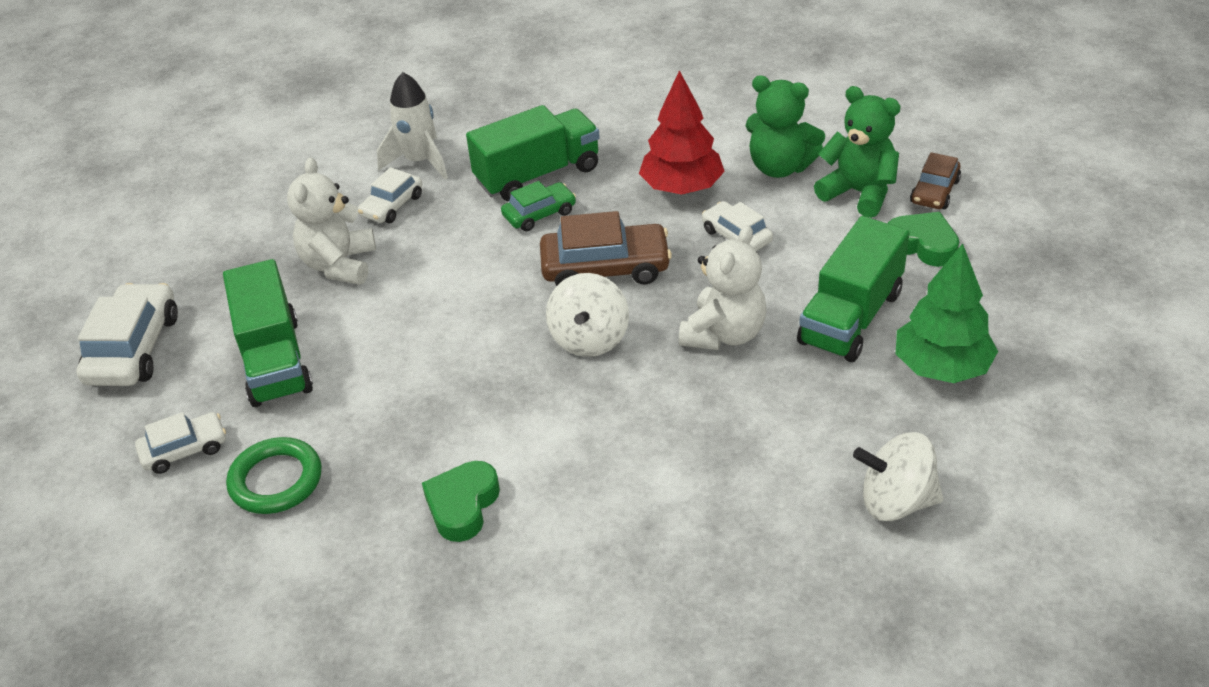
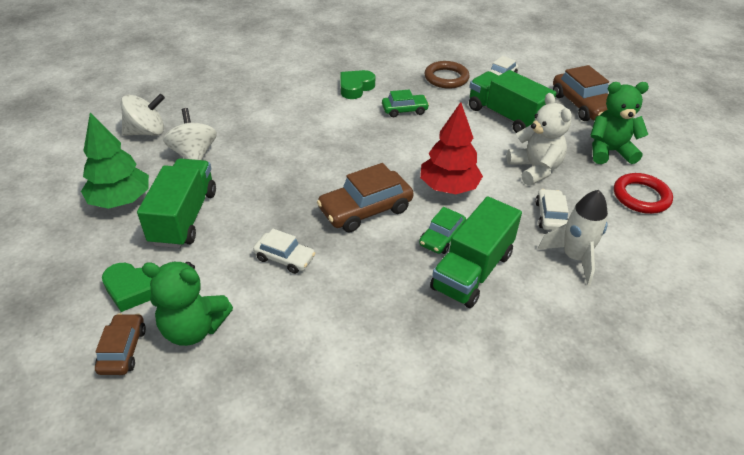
camera: 150 degrees right, 0 degrees up
(133, 348) = (583, 105): white car -> brown car
(261, 200) = (641, 197): none -> red ring
(276, 480) = (446, 78): green ring -> brown ring
(419, 422) = (404, 110): none -> green car
(462, 505) = (355, 88): green heart -> green heart turned 135 degrees counterclockwise
(589, 339) = (346, 165): white spinning top -> white spinning top (194, 154)
(681, 188) = (349, 291): red tree -> red tree (448, 187)
(724, 334) = (265, 187): white teddy bear -> none
(780, 167) = (272, 339): green teddy bear -> green teddy bear (609, 151)

